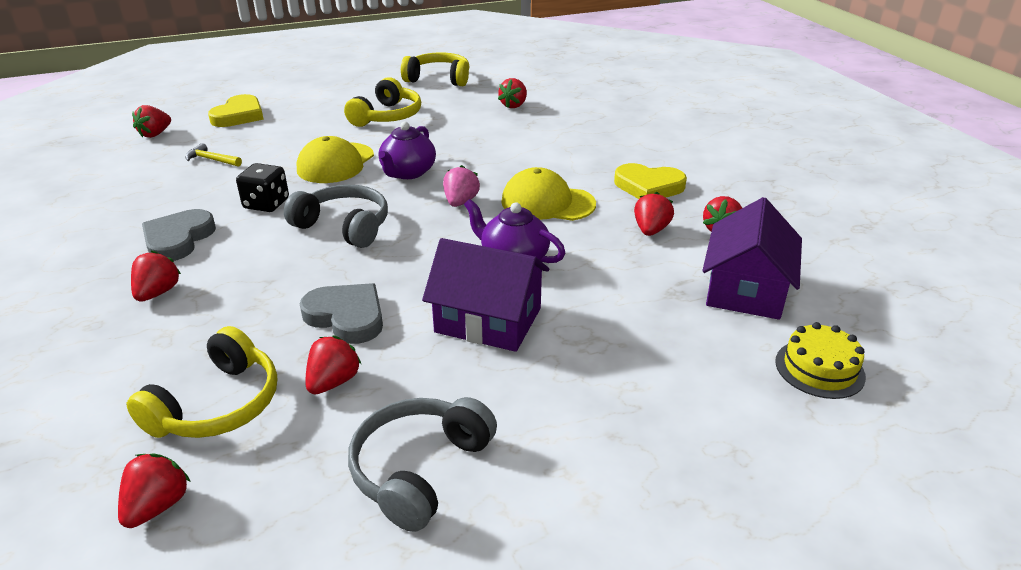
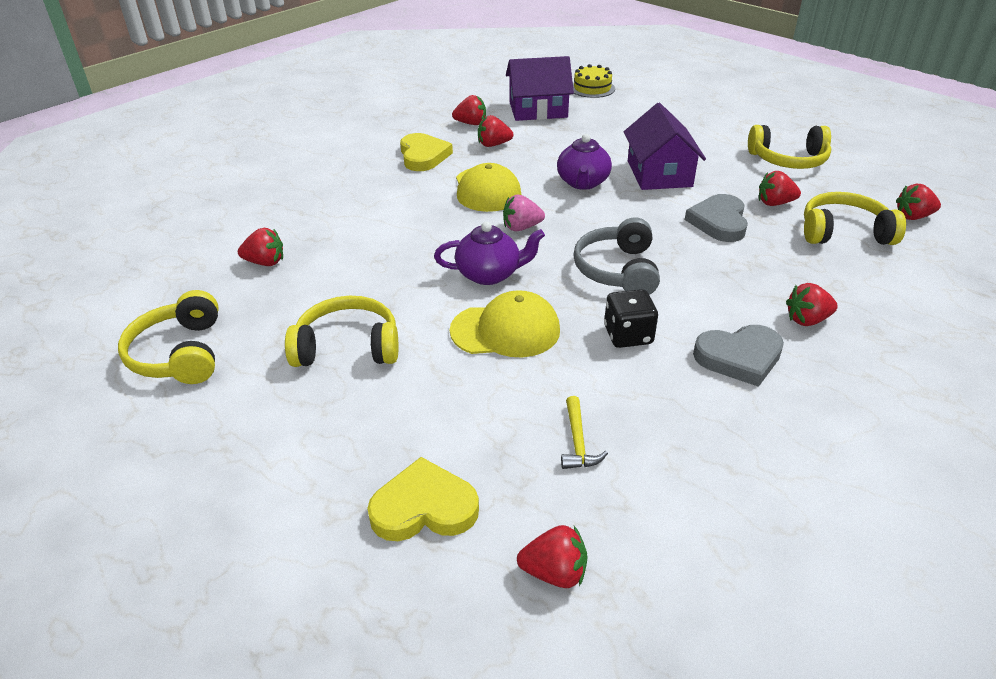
camera: 115 degrees left, 5 degrees up
(419, 469) = (788, 160): grey headphones -> yellow headphones

